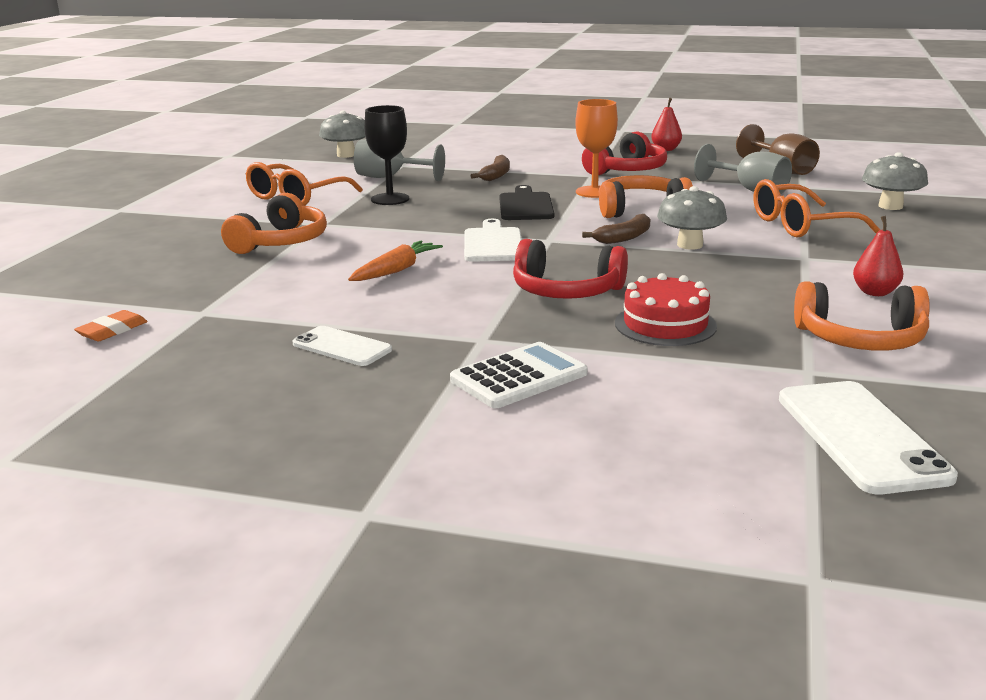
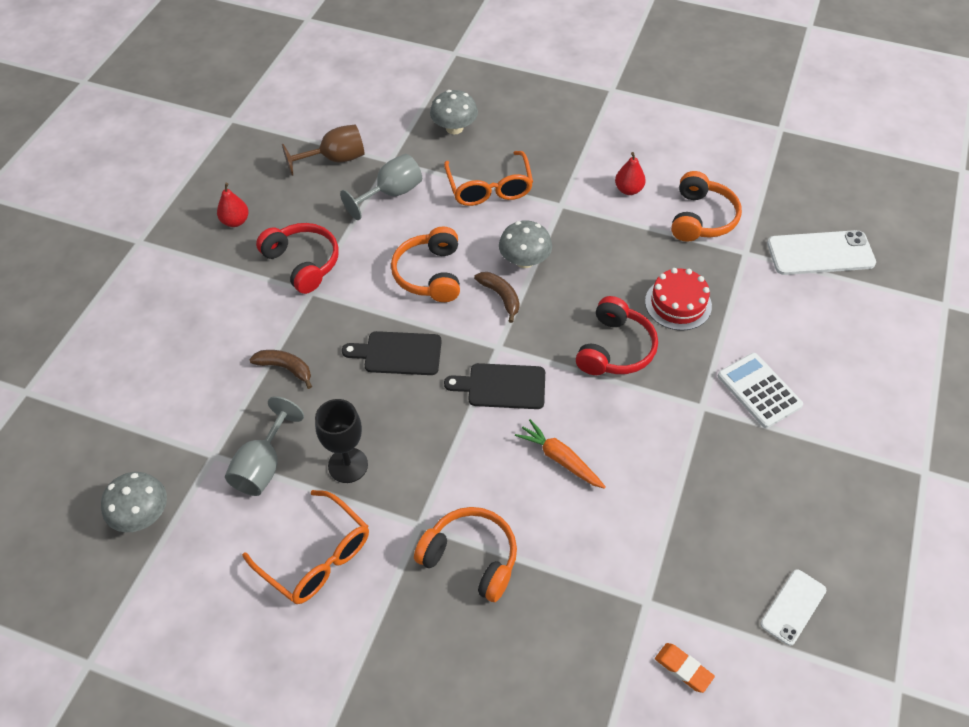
camera: 85 degrees left, 30 degrees up
(342, 347) = (714, 493): white phone -> white phone (793, 607)
(493, 243) = (502, 386): white cutting board -> black cutting board
(594, 192) = (368, 298): orange goblet -> none

